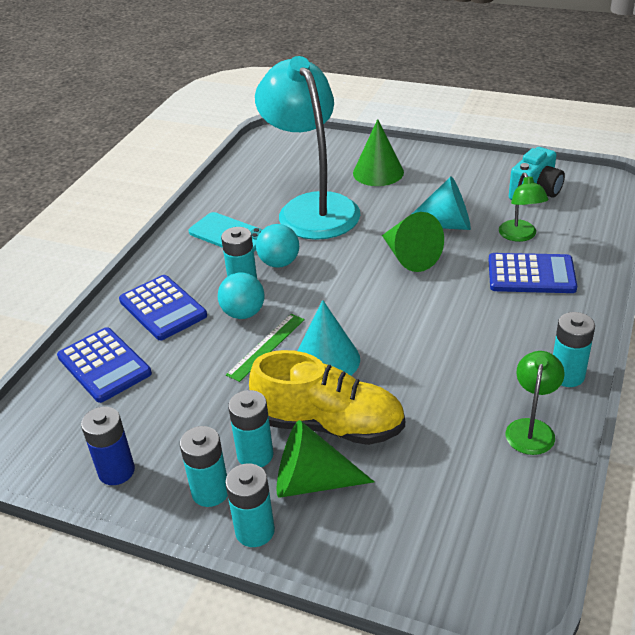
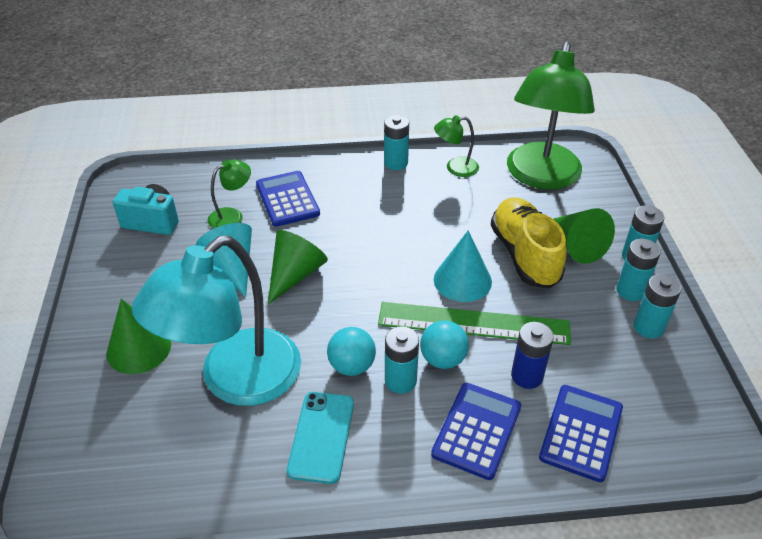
camera: 120 degrees left, 5 degrees up
(116, 471) = (665, 353): blue battery -> blue battery (527, 376)
(255, 455) = (582, 282): turquoise battery -> turquoise battery (648, 327)
(266, 346) = (473, 324): green ruler -> green ruler, size x1.88
(468, 514) = (541, 177): none -> green lamp

